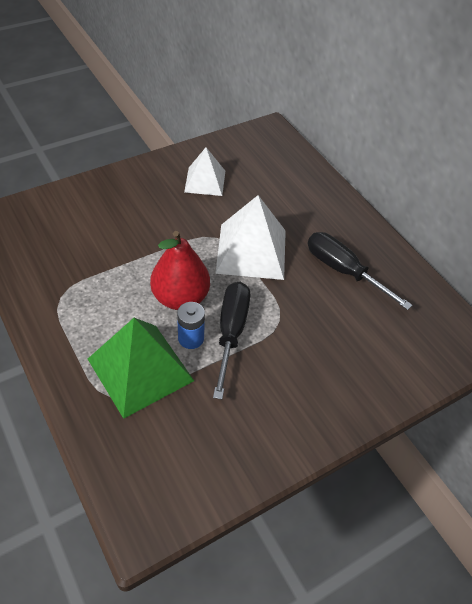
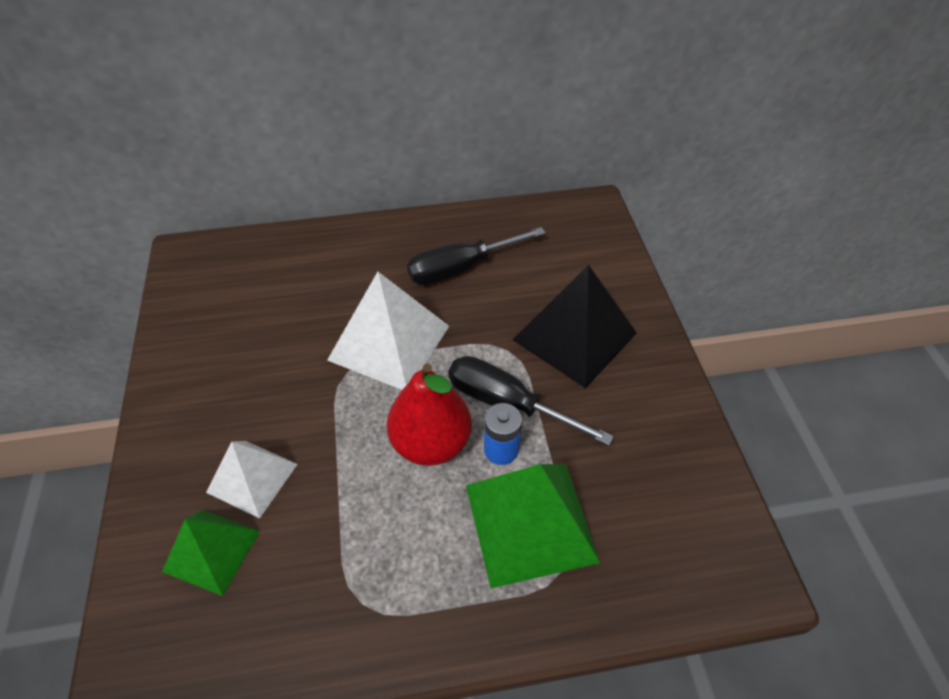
camera: 65 degrees left, 0 degrees up
(73, 221) = (212, 551): none -> green pyramid
(205, 181) = (235, 354): white pyramid -> white pyramid (252, 478)
(316, 361) = (574, 336): none -> black pyramid

